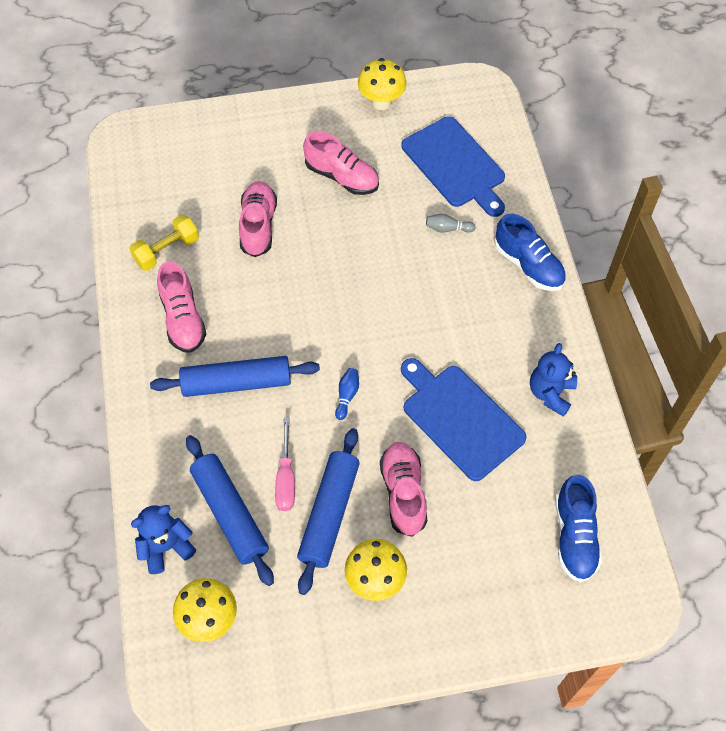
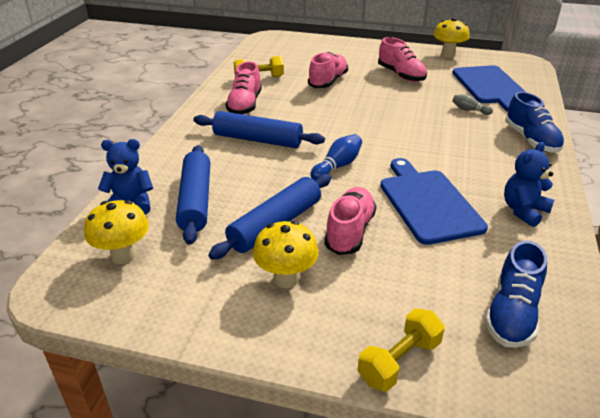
camera: 25 degrees right, 25 degrees down
(286, 478) = (255, 195): pink screwdriver -> none
(347, 396) = (337, 166): blue bowling pin -> blue bowling pin, size x1.53
(505, 627) = (399, 361): none -> yellow dumbbell

